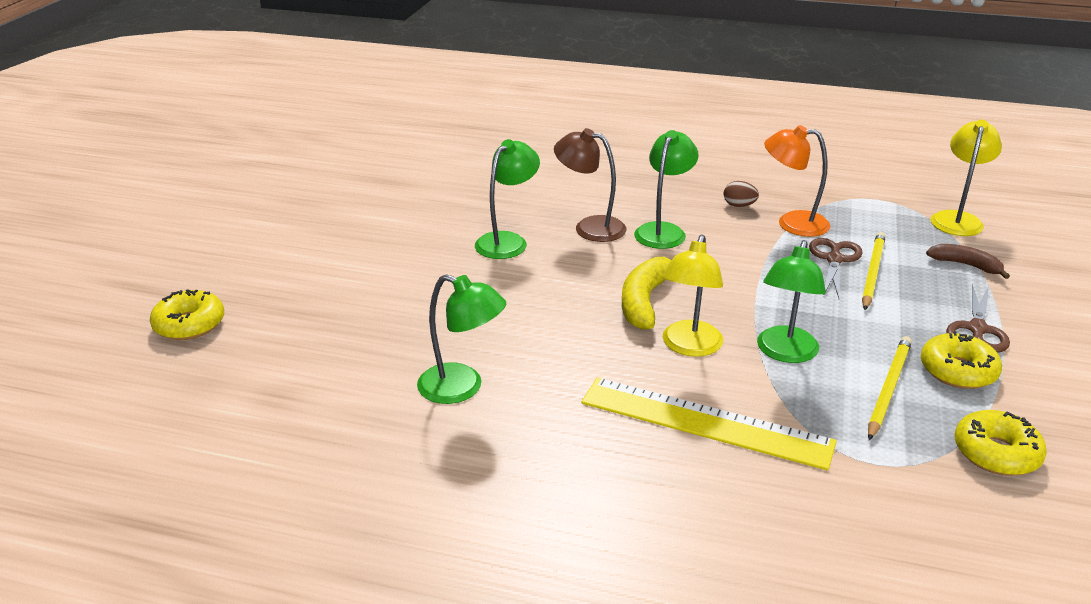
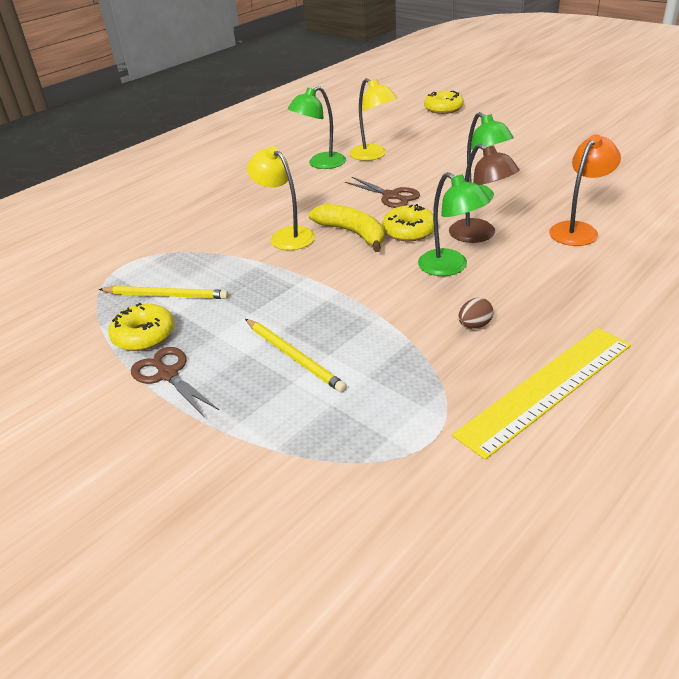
camera: 120 degrees right, 5 degrees up
(590, 227) = (479, 235): brown lamp -> brown lamp turned 90 degrees clockwise
(705, 422) = (217, 222): yellow ruler -> yellow ruler (546, 388)
(785, 353) = (242, 269): green lamp -> none
(792, 223) = (416, 346): orange lamp -> orange lamp (578, 230)
(834, 259) = (333, 343): brown scissors -> brown scissors (391, 196)
(888, 388) = (166, 295): yellow pencil -> yellow pencil turned 45 degrees counterclockwise
(957, 219) = (338, 488): yellow lamp -> yellow lamp (373, 155)
(966, 265) = (250, 430): brown banana -> none
(996, 453) = (74, 310): yellow donut -> yellow donut (409, 231)

